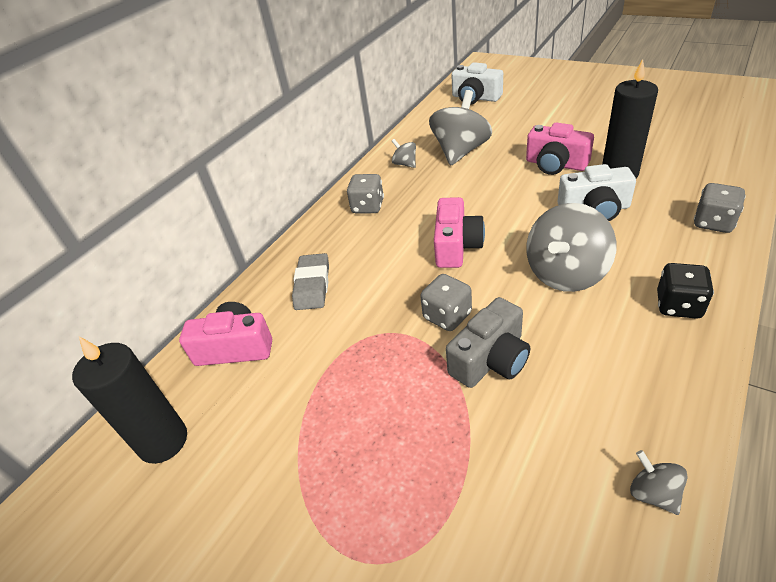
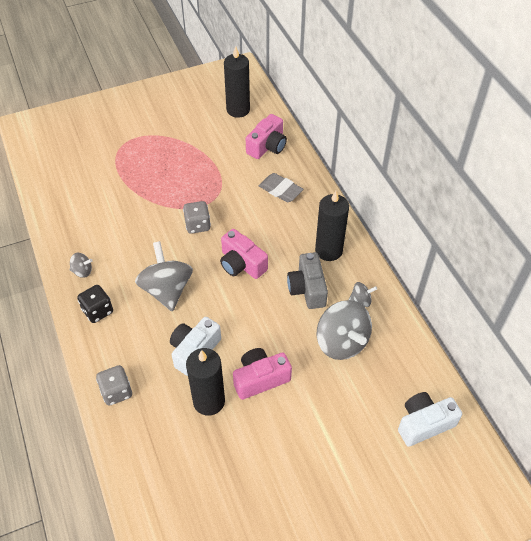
camera: 120 degrees right, 10 degrees up
(368, 207) = (328, 250): grey dice -> black candle
(491, 359) = (156, 222): grey camera -> grey camera (307, 288)
(653, 493) = (56, 221): grey spinning top -> grey spinning top (82, 271)

